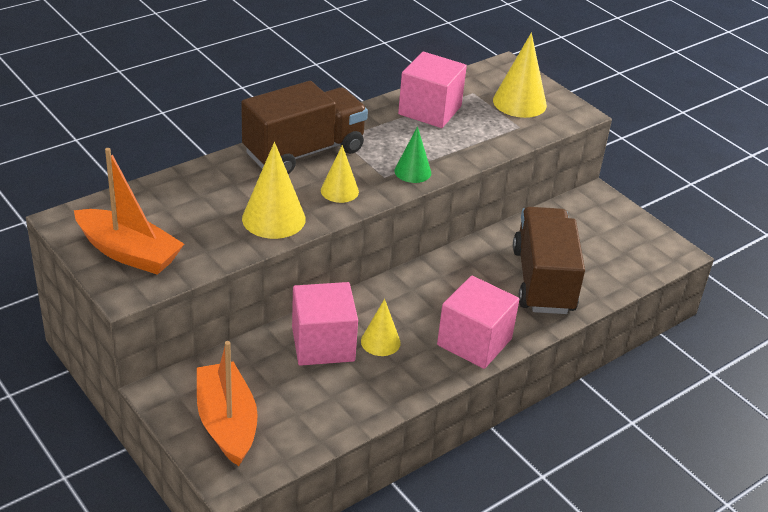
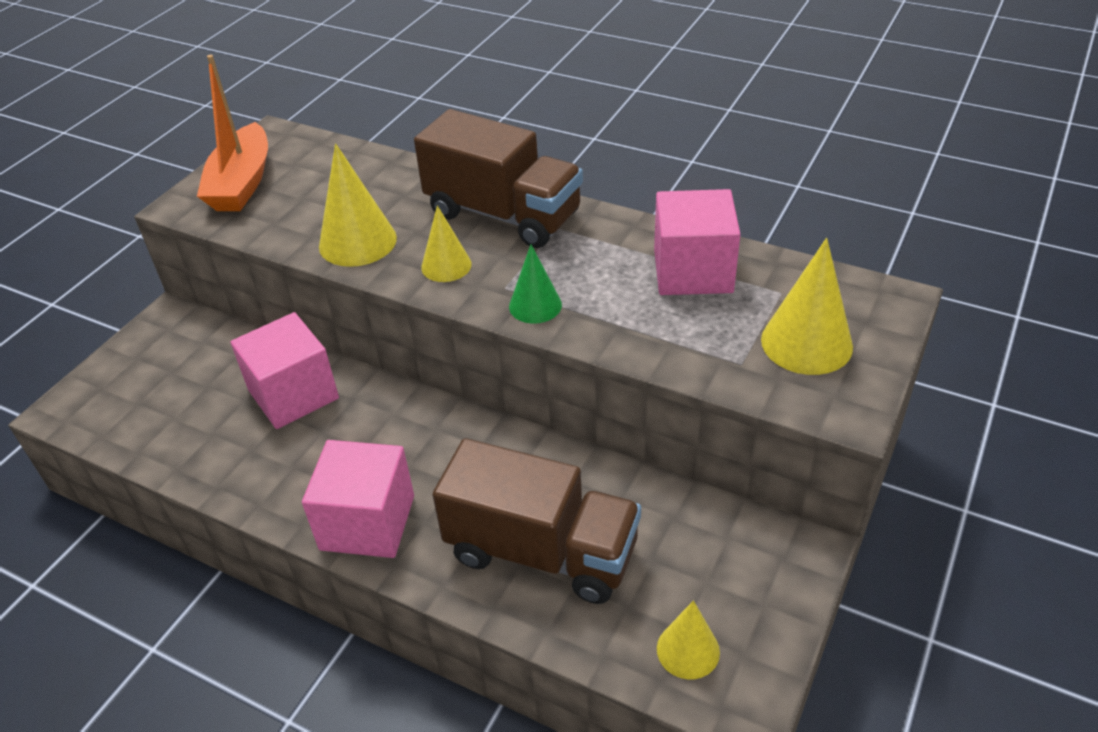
camera: 70 degrees right, 5 degrees up
(227, 423) = (140, 375): orange boat -> none
(380, 342) = (321, 438): yellow cone -> yellow cone (688, 650)
(543, 280) = (542, 551): brown truck -> brown truck turned 45 degrees clockwise

